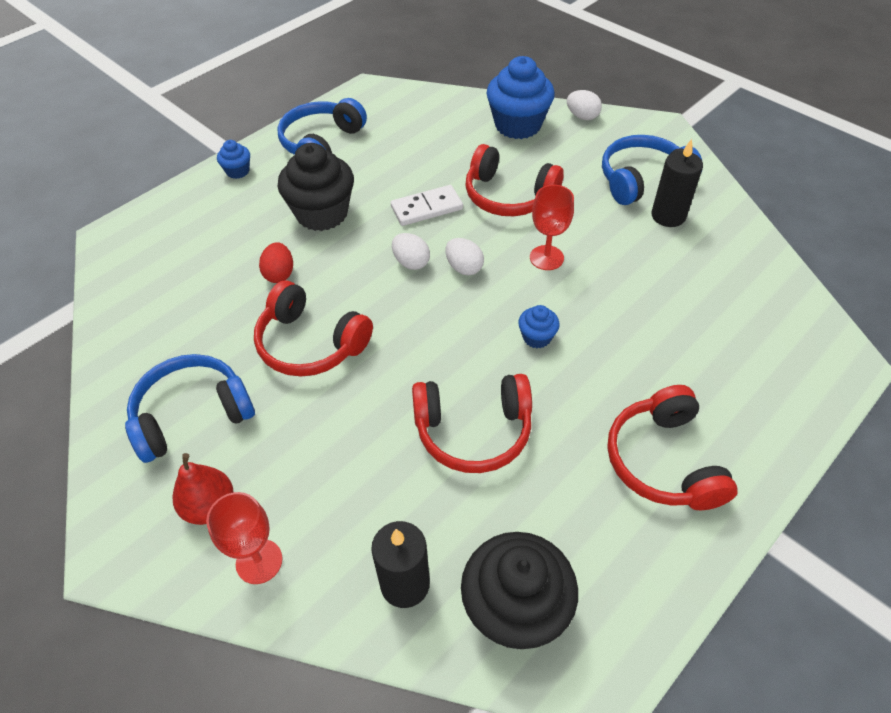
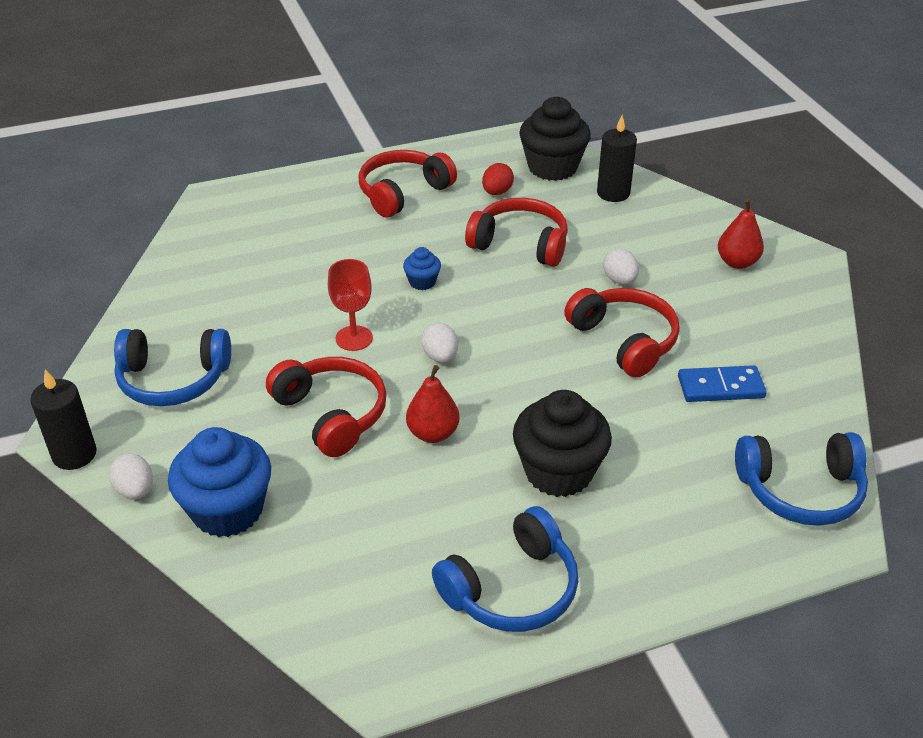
camera: 155 degrees left, 10 degrees down
(192, 414) = (745, 321): blue headphones -> blue headphones (800, 490)
(209, 326) = (720, 387): none -> blue domino
(238, 171) = (650, 583): blue cupcake -> none
(259, 561) = (706, 227): red goblet -> none
(279, 274) = (634, 415): red egg -> red egg (497, 192)
(411, 262) = (489, 379): white egg -> white egg (619, 280)
(427, 208) = (433, 433): white domino -> red pear
(663, 461) = (403, 192): red headphones -> red headphones turned 150 degrees counterclockwise
(668, 216) = (197, 335): black candle -> black candle (74, 454)

